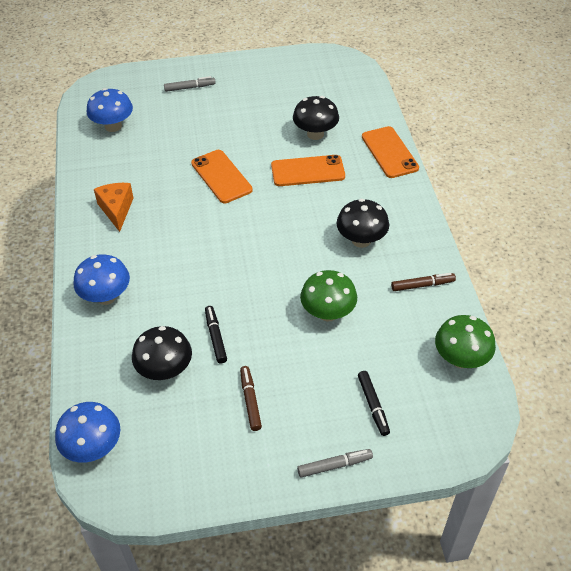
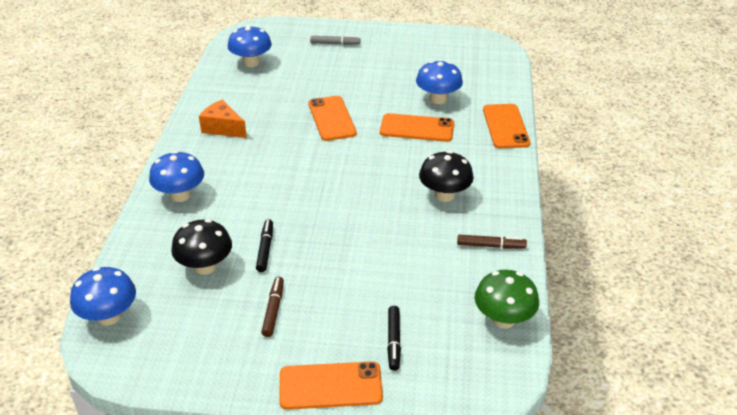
camera: 15 degrees right, 10 degrees down
(116, 210) = (223, 128): orange cheese -> orange cheese turned 60 degrees counterclockwise
(315, 134) = (438, 99): black mushroom -> blue mushroom
(328, 313) = (383, 250): green mushroom -> none
(334, 465) = (330, 386): grey marker -> orange phone

